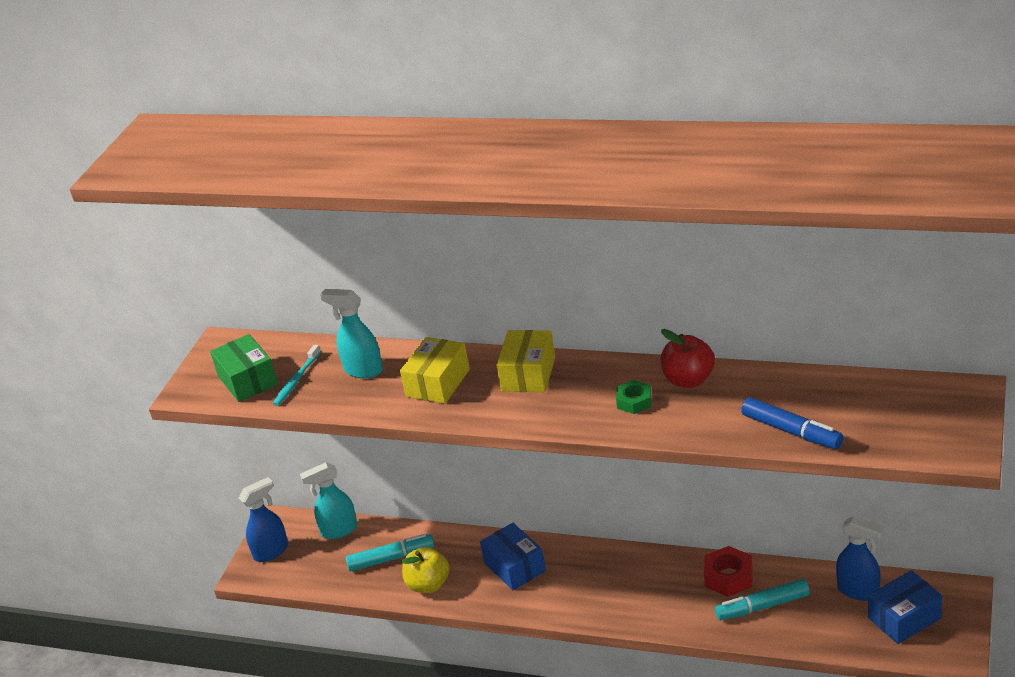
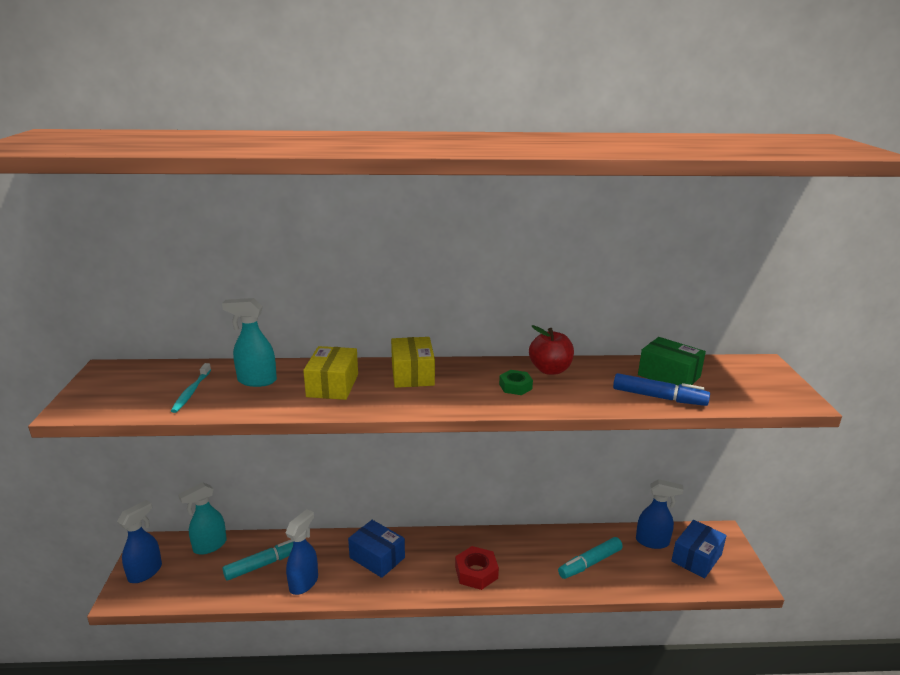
camera: 25 degrees left, 10 degrees down
(247, 380) = (139, 395): green box -> green box (669, 376)
(428, 585) = (304, 583): yellow apple -> blue spray bottle
(728, 577) = (552, 543): red nut -> red nut (476, 572)

